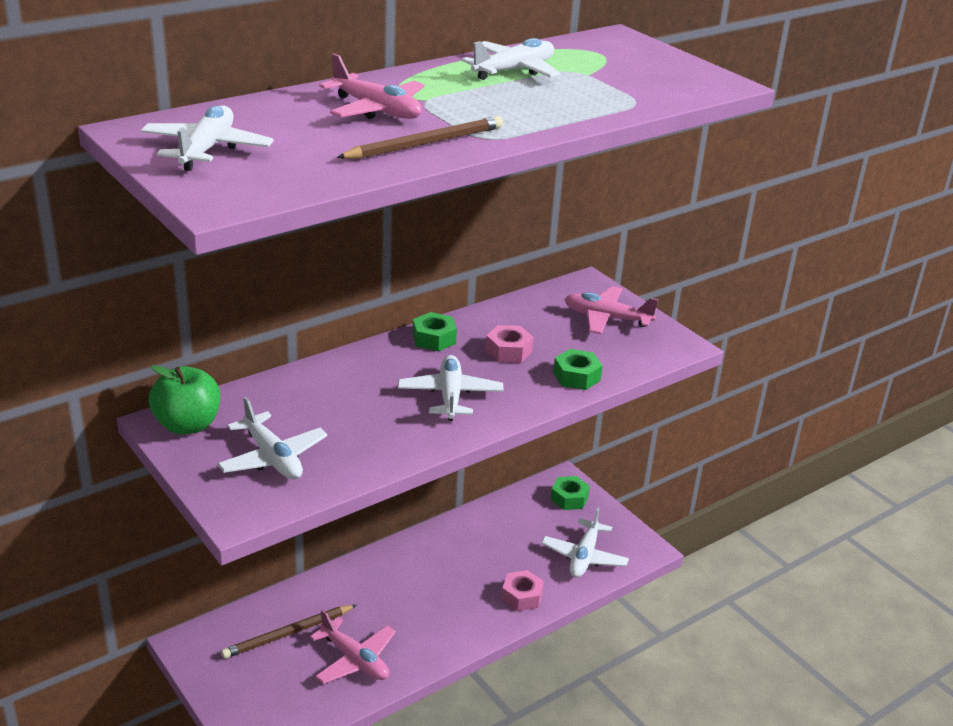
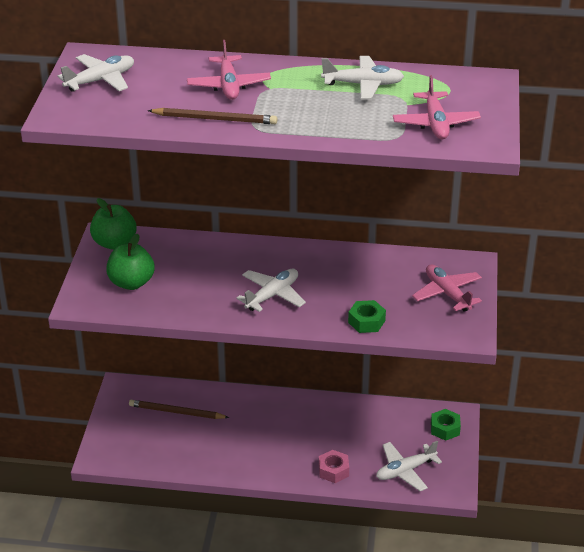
camera: 45 degrees right, 5 degrees up
(272, 458) = (131, 283): white plane -> green apple
(355, 660) = (194, 448): pink plane -> pink plane (435, 123)
(434, 339) = (314, 255): green nut -> none
(508, 351) = (348, 285): pink nut -> none

